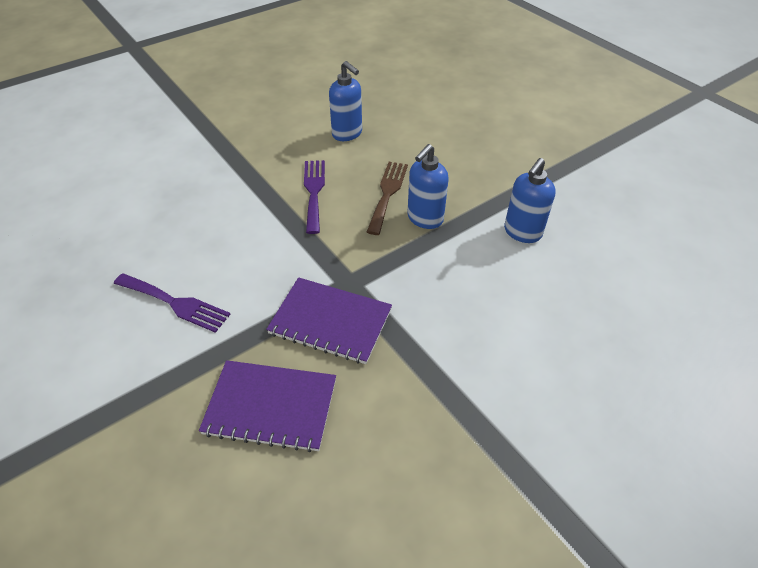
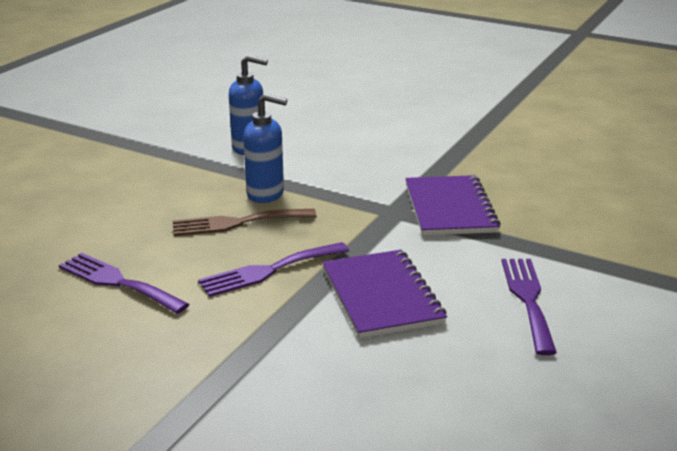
camera: 115 degrees left, 20 degrees down
(271, 406) = (560, 210): purple notebook -> purple notebook (381, 296)
(347, 134) = (118, 282): blue soap dispenser -> purple fork

